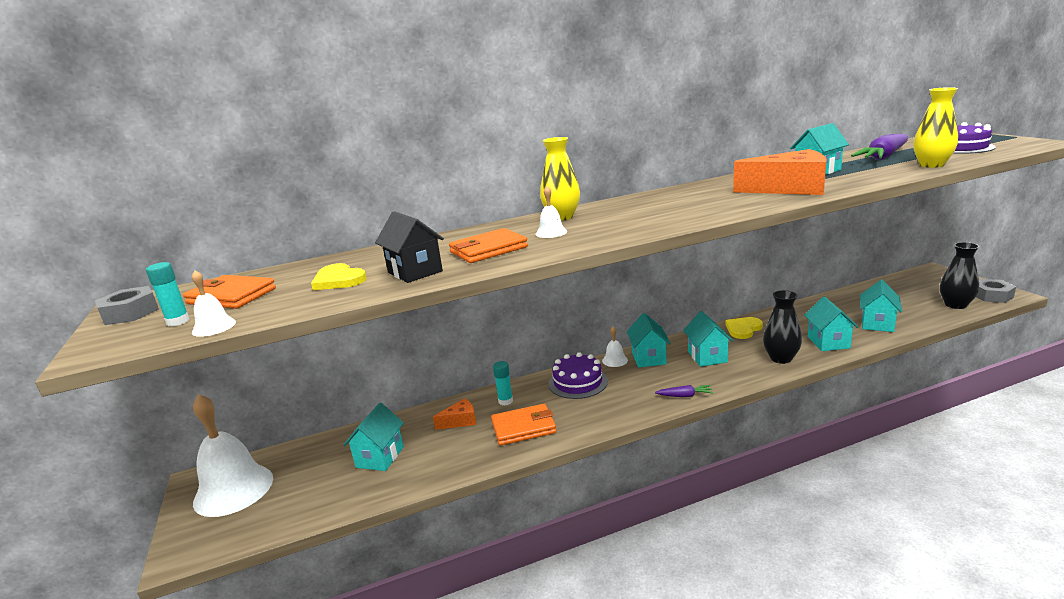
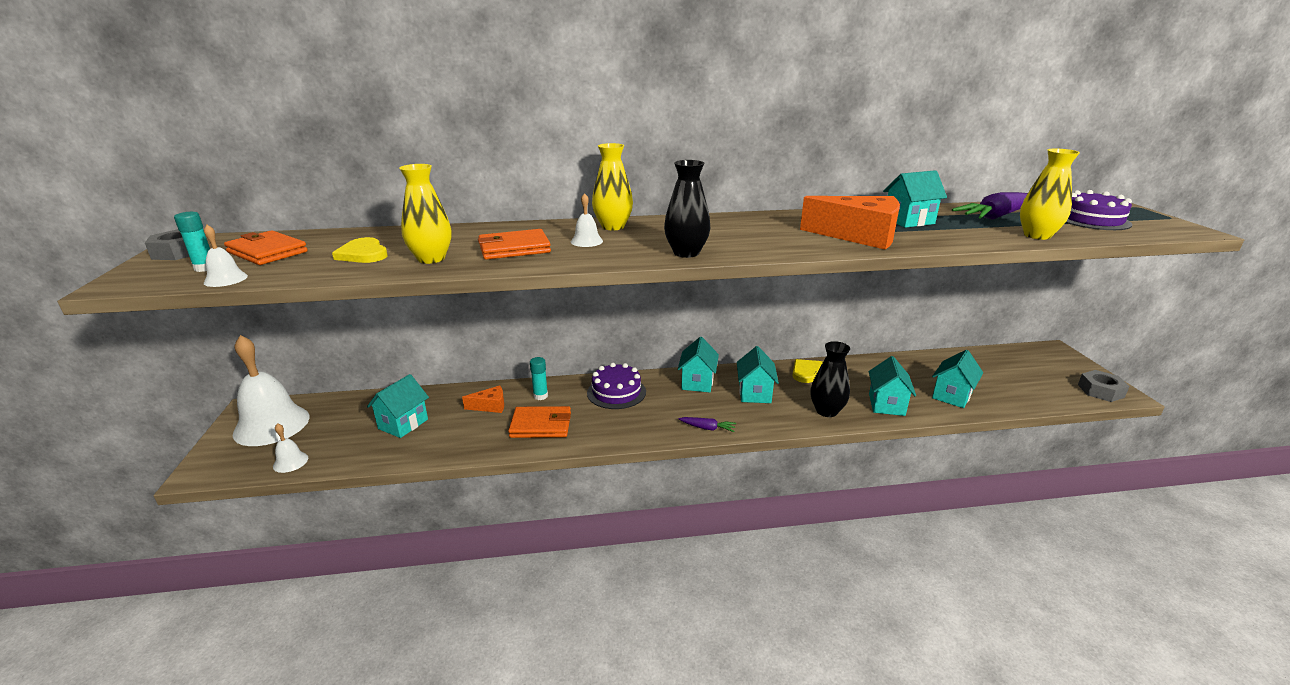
camera: 10 degrees right, 5 degrees up
(415, 272) = (431, 259): black house -> yellow vase
(615, 360) = (664, 378): white bell -> white bell (290, 462)
(955, 305) = (1052, 393): black vase -> black vase (686, 253)

